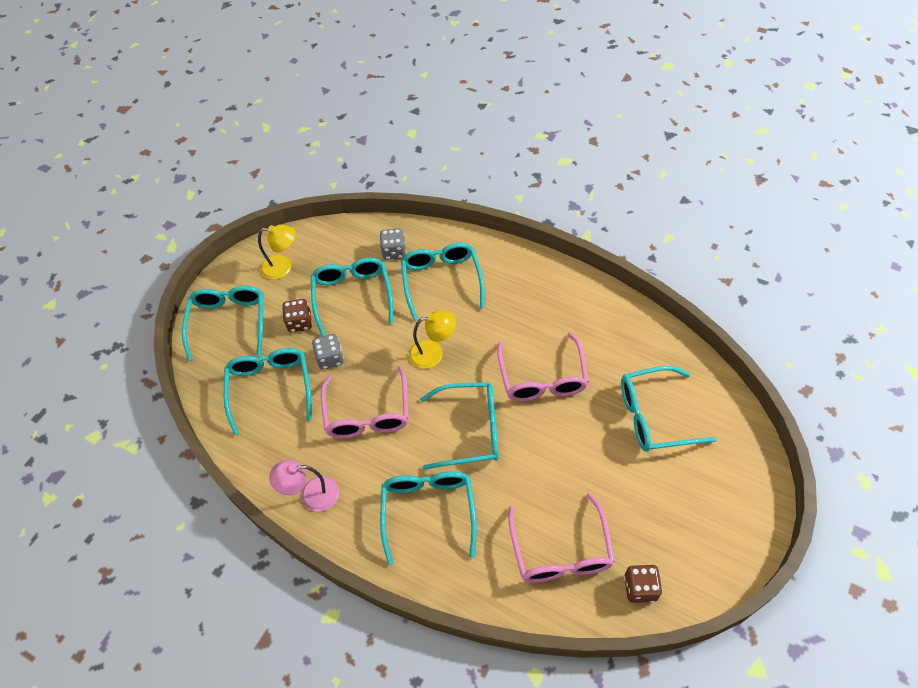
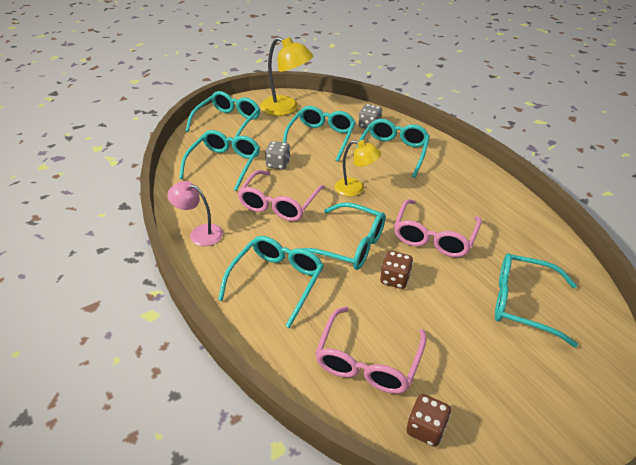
camera: 25 degrees right, 15 degrees down
(283, 267) = (286, 108): yellow lamp -> yellow lamp, size x1.56
(300, 322) = (273, 139): brown dice -> brown dice (395, 279)

